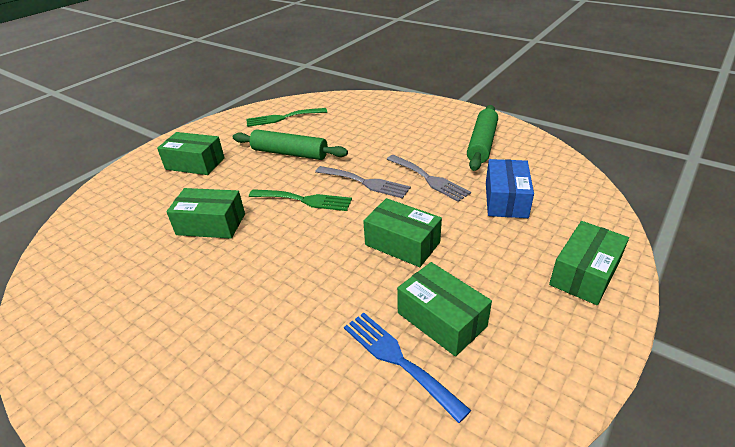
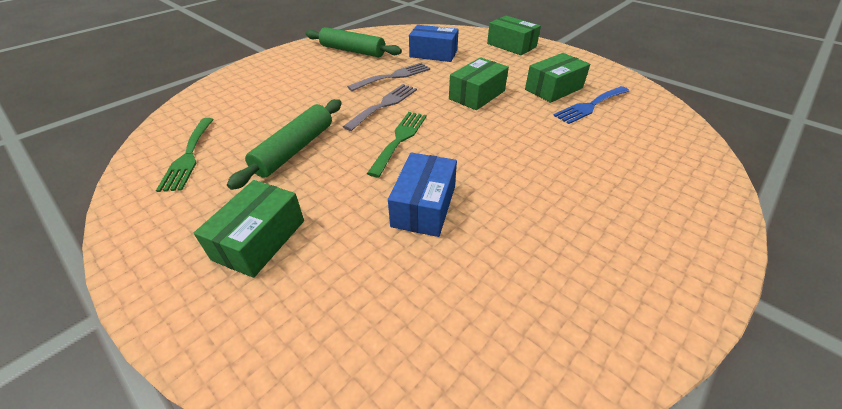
camera: 85 degrees left, 5 degrees up
(211, 224) = (424, 206): green box -> blue box

